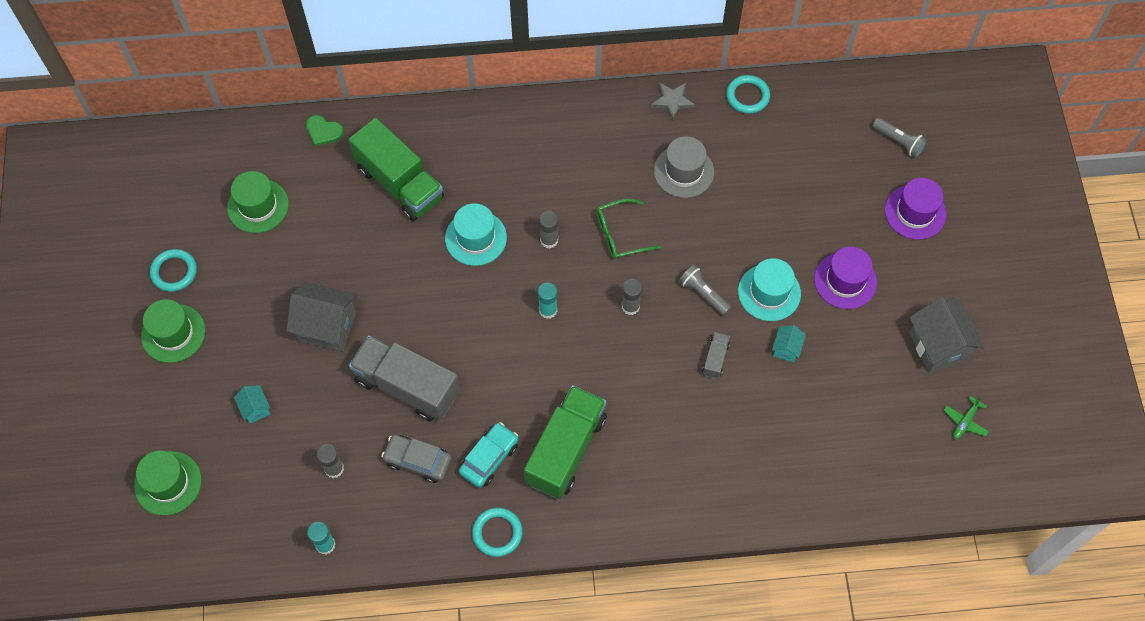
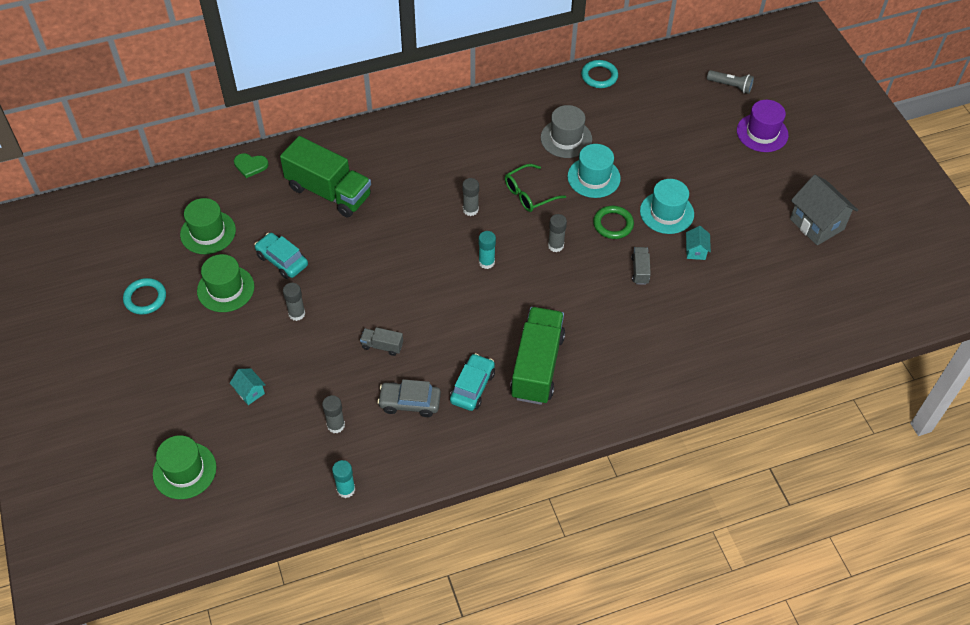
camera: 15 degrees left, 10 degrees down
(173, 333) = (157, 347): green hat -> green hat (225, 289)
(327, 327) = (296, 314): grey house -> grey glue stick
(328, 258) = (282, 260): none -> turquoise car
(407, 386) = (382, 346): grey truck -> grey truck, size x0.43
(475, 238) = (407, 220): turquoise hat -> turquoise hat (593, 177)
(497, 533) = (498, 445): turquoise ring -> none
(672, 101) = (539, 90): grey star -> none
(703, 294) = (613, 224): grey flashlight -> green ring
(845, 281) = (725, 192): purple hat -> none
(965, 421) = (859, 275): green plane -> none

